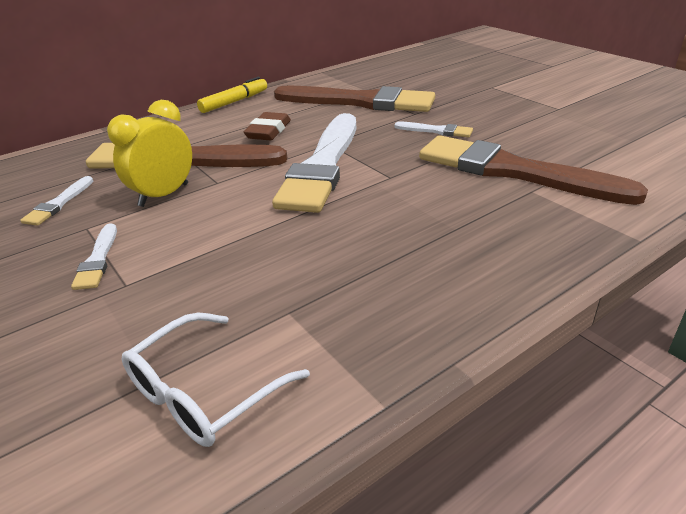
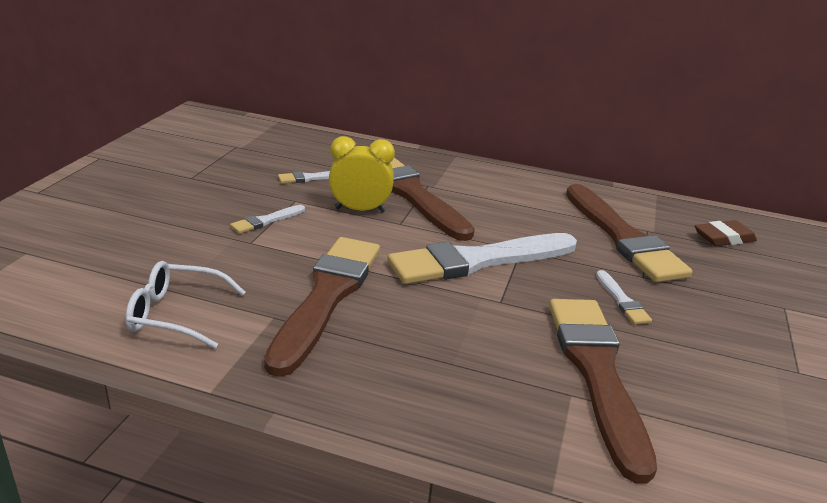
camera: 50 degrees right, 5 degrees down
(234, 102) = (533, 177): yellow marker -> none
(268, 131) = (504, 213): brown eraser -> brown eraser (724, 238)
(290, 264) = (327, 297): none -> brown brush

